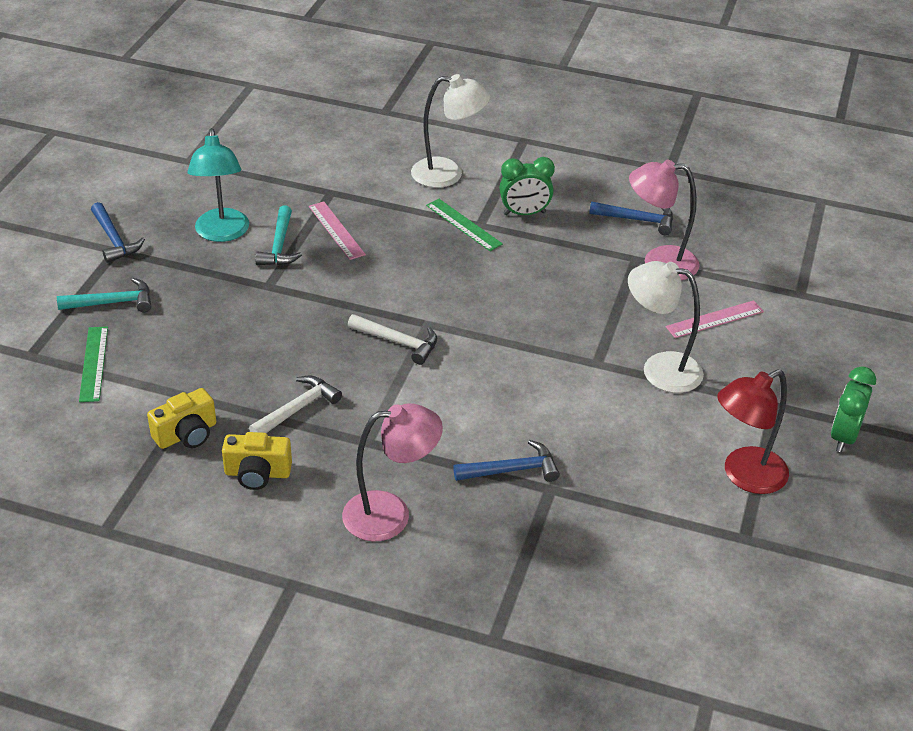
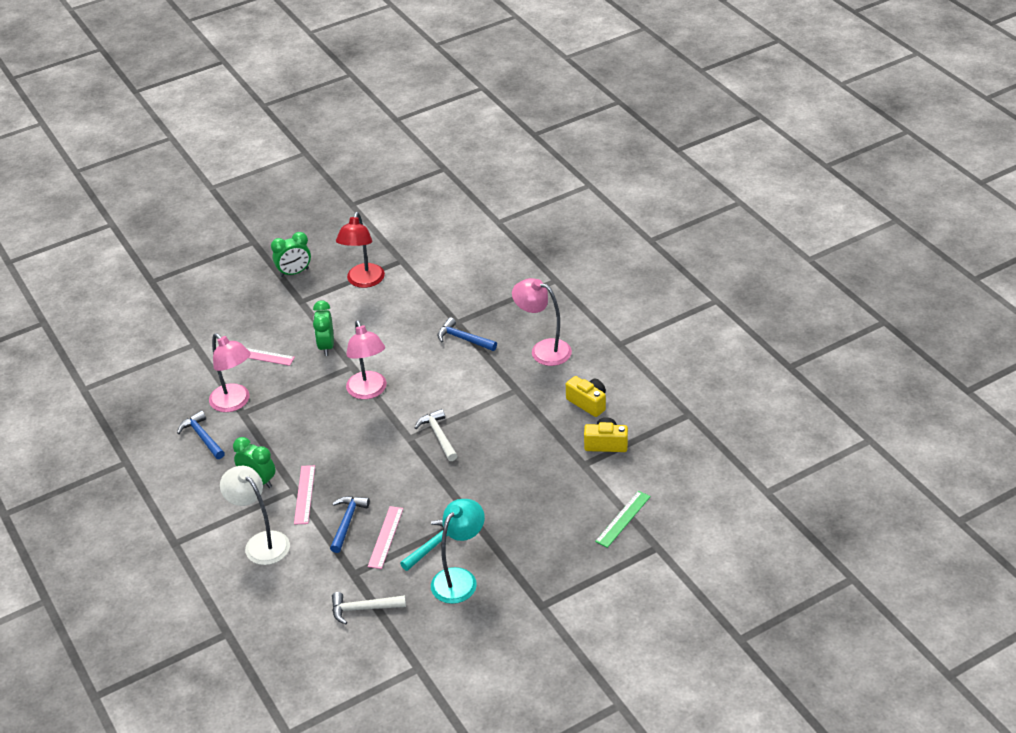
camera: 135 degrees left, 0 degrees up
(112, 303) = (578, 560): turquoise hammer -> none
(114, 239) = (535, 616): blue hammer -> blue hammer (347, 522)
(297, 409) = (534, 426): white hammer -> white hammer (363, 609)
(464, 224) = (304, 494): green ruler -> pink ruler
(538, 346) = (369, 391): none -> pink lamp
(659, 369) = (326, 346): white lamp -> green clock
(744, 476) = (363, 281): red lamp -> red lamp turned 90 degrees clockwise

